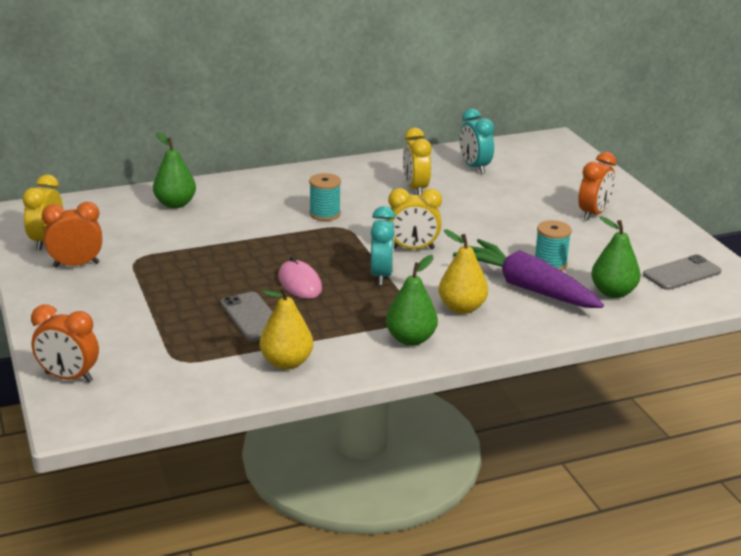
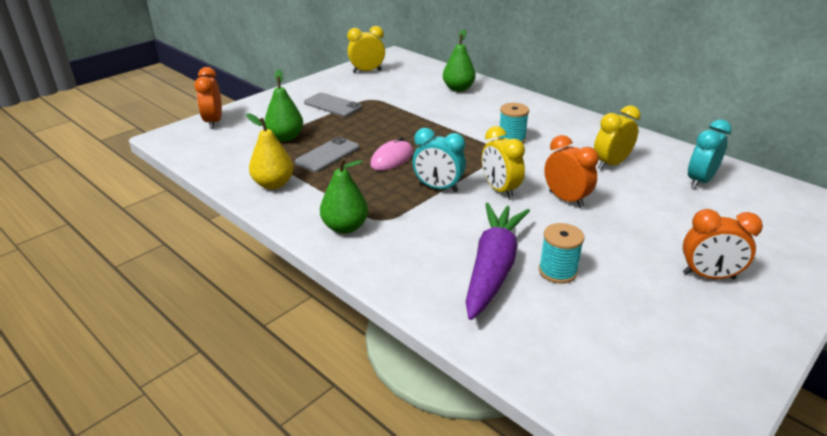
camera: 65 degrees right, 5 degrees up
(76, 265) = (346, 86): orange clock -> orange clock (566, 199)
(381, 275) = (438, 188): turquoise clock -> turquoise clock turned 45 degrees clockwise
(462, 308) = (419, 240): yellow pear -> none
(613, 292) = (541, 329): green pear -> green pear (285, 137)
(682, 273) = (649, 380): grey phone -> grey phone (332, 105)

